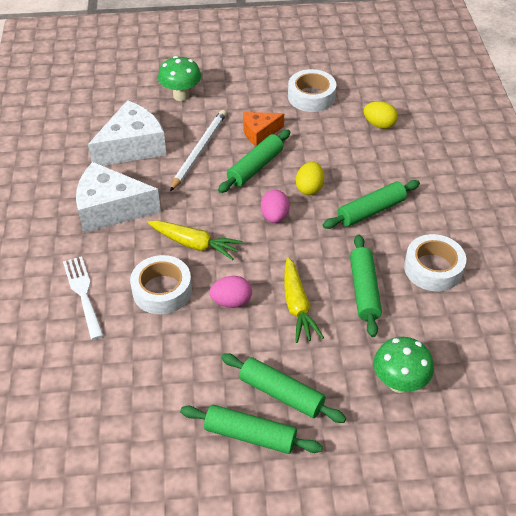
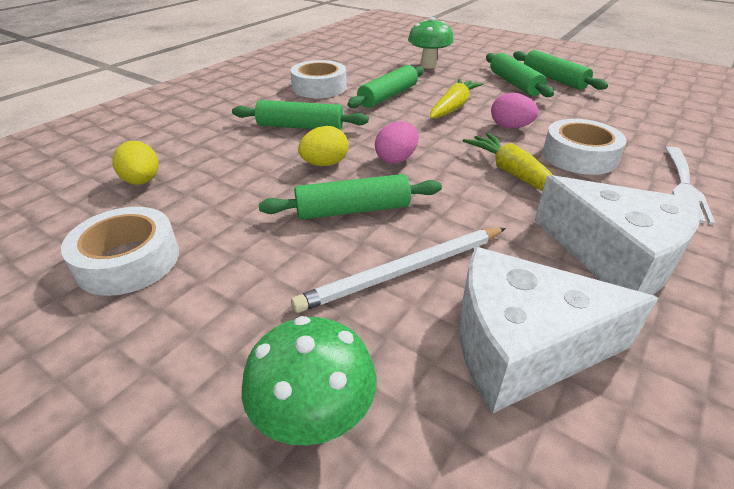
camera: 140 degrees left, 10 degrees down
(259, 133) = (284, 249): orange cheese -> none

